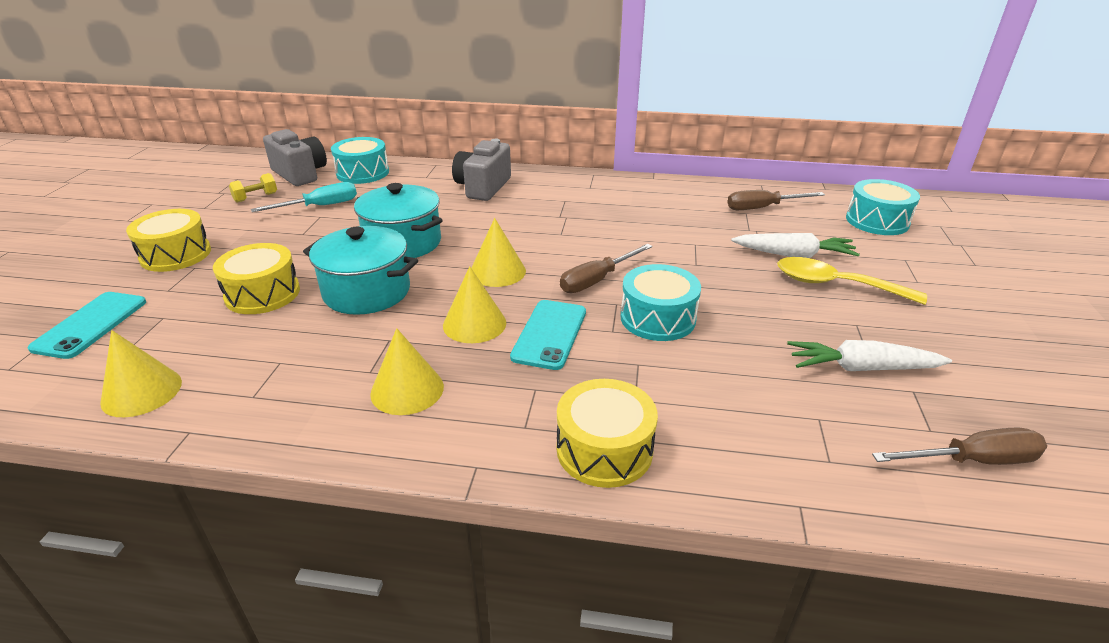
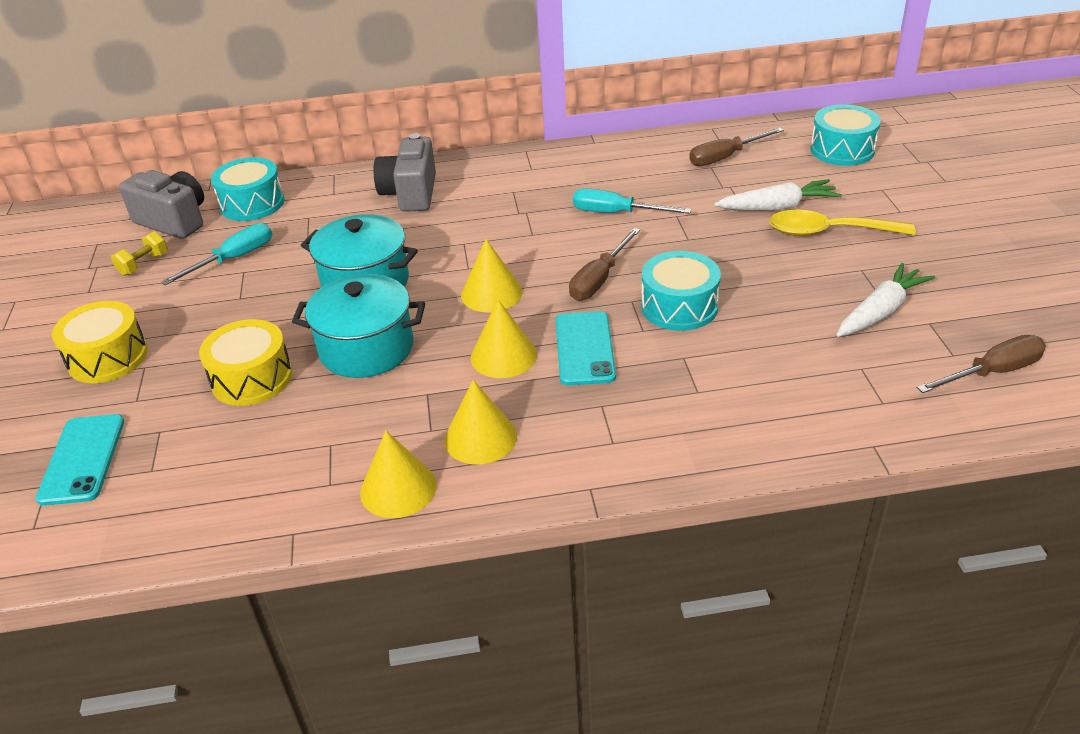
camera: 15 degrees left, 5 degrees up
(141, 392) = (208, 510): yellow cone -> yellow cone (398, 488)
(604, 449) = (694, 443): yellow drum -> none
(642, 232) = (616, 213): none -> turquoise screwdriver
(861, 368) = (880, 312): white carrot -> white carrot turned 150 degrees clockwise

